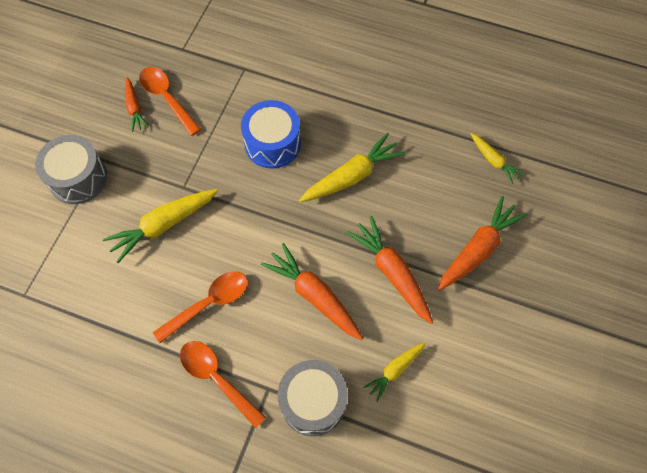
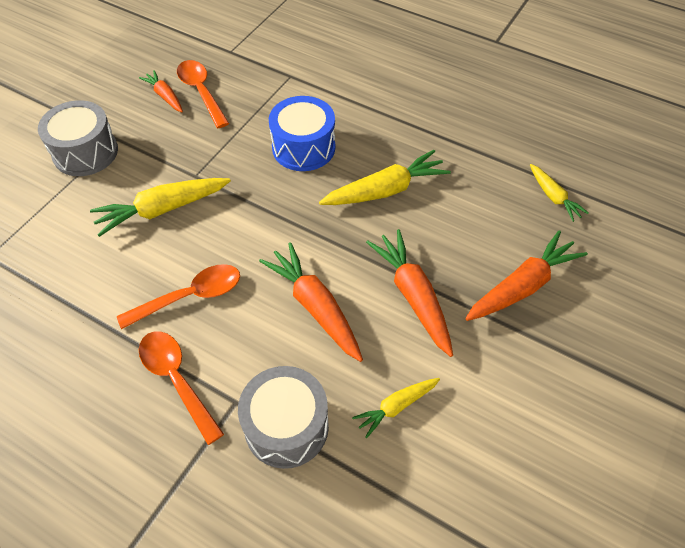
camera: 10 degrees right, 10 degrees down
(134, 108) = (165, 96): orange carrot -> orange carrot turned 150 degrees clockwise

